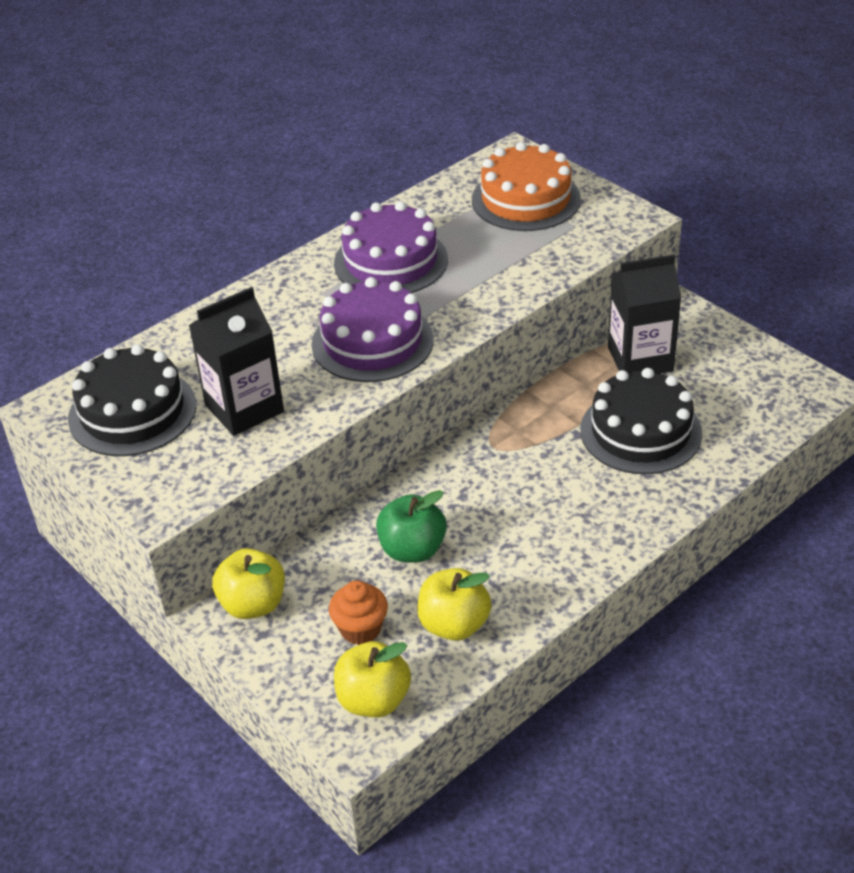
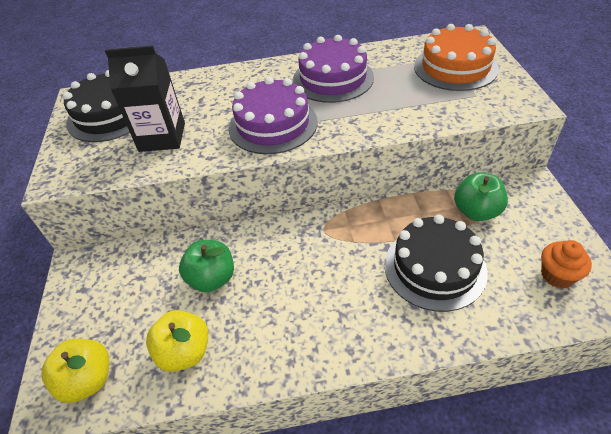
camera: 35 degrees right, 5 degrees up
(253, 604) = (98, 266): yellow apple -> none
(360, 629) = (132, 319): orange cupcake -> orange cupcake (557, 275)
(640, 359) = (476, 211): black carton -> green apple

